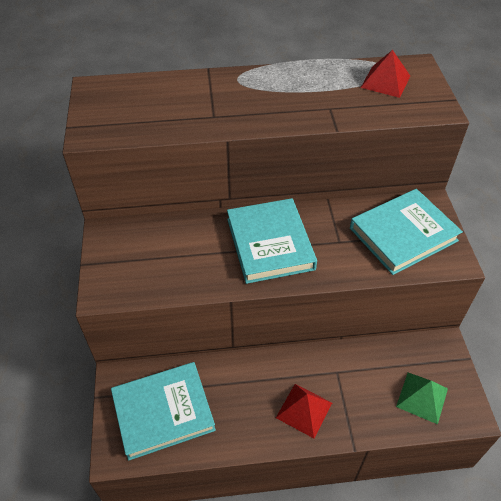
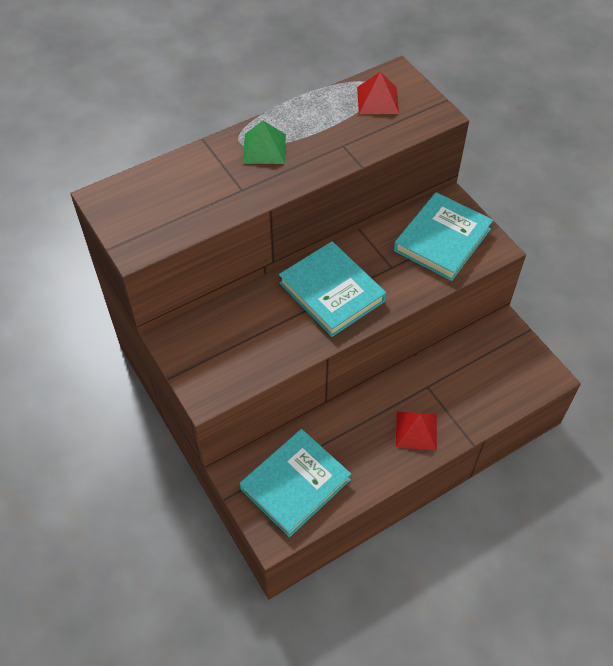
camera: 25 degrees left, 5 degrees up
(422, 397) = (507, 378): green pyramid -> green pyramid (264, 148)

